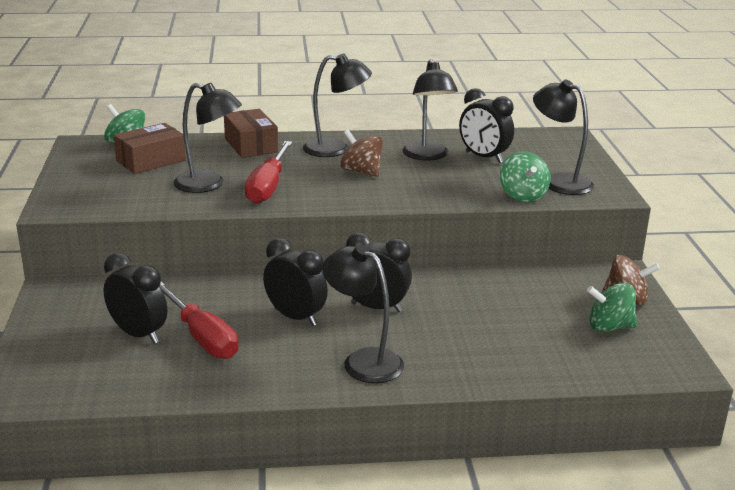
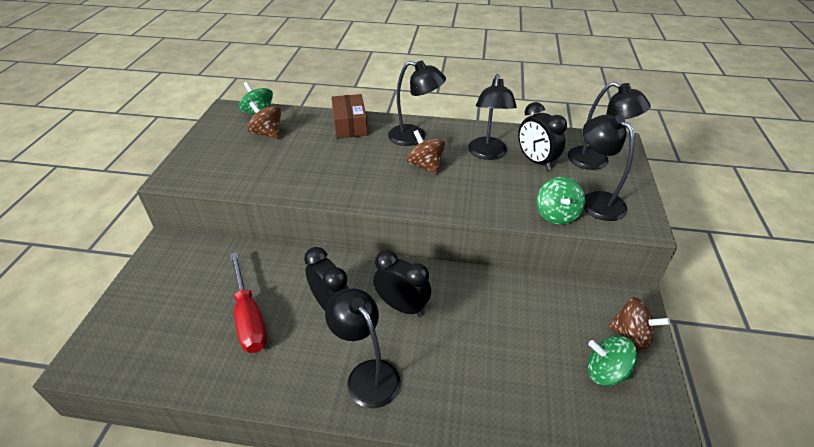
camera: 15 degrees right, 15 degrees up
(138, 334) = (203, 305): black clock -> none
(151, 161) = (267, 133): brown box -> brown spinning top
(209, 184) = (298, 166): black lamp -> black lamp (596, 161)
(268, 186) = (343, 174): red screwdriver -> none

